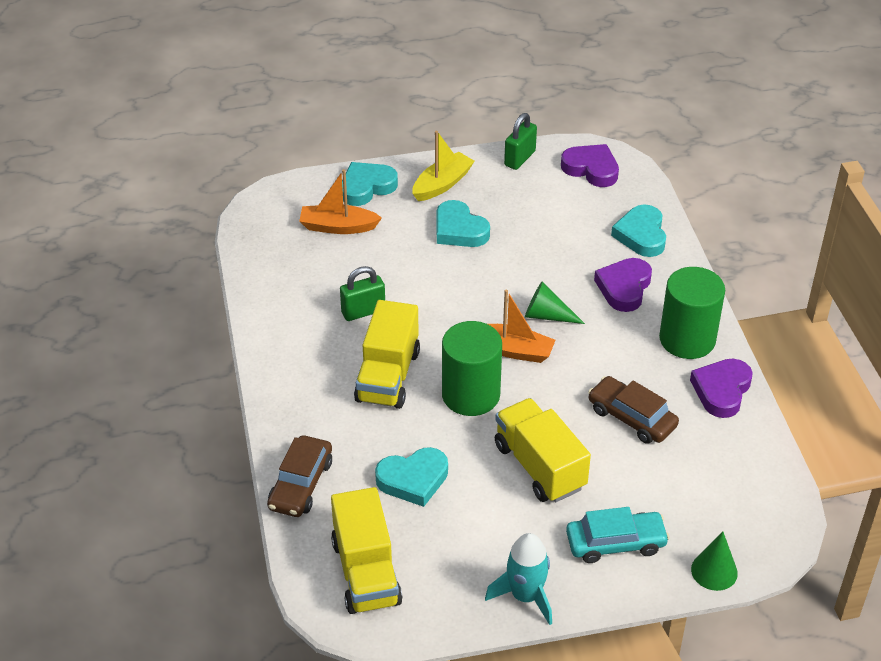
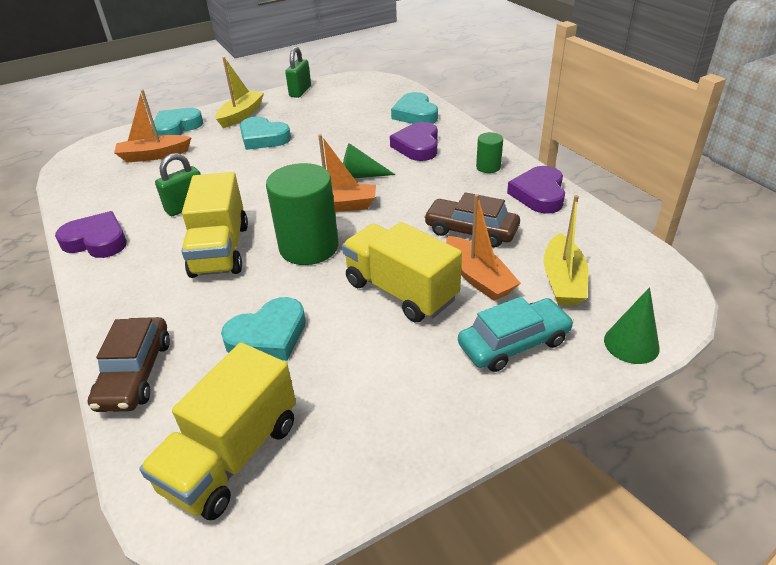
camera: 15 degrees left, 5 degrees down
(366, 572) = (232, 456): yellow truck -> yellow truck turned 60 degrees clockwise
(525, 596) = (439, 429): turquoise rocket -> none
(591, 169) = (358, 87): purple heart -> purple heart (97, 241)
(615, 471) = (478, 277): none -> orange boat
(687, 339) = (488, 167): green cylinder -> green cylinder, size x0.48
(690, 496) = (563, 280): none -> yellow boat

